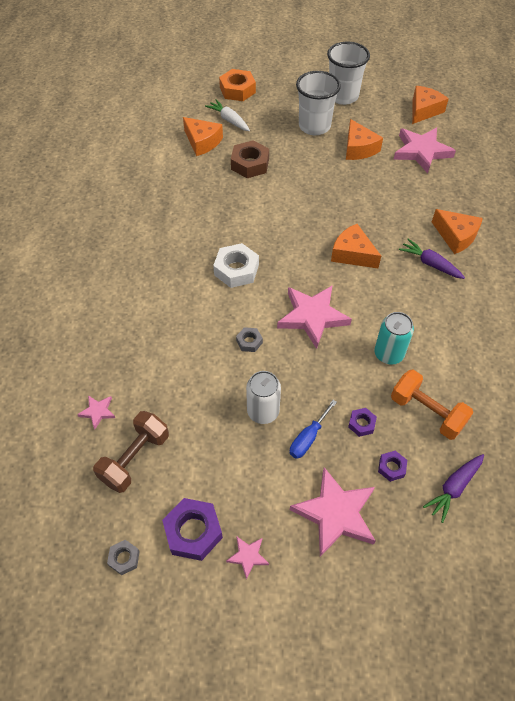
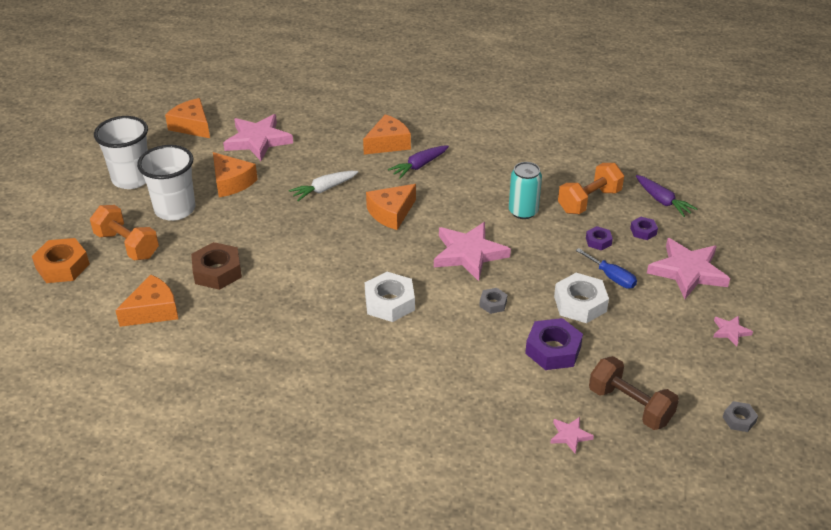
camera: 80 degrees left, 15 degrees down
(193, 531) = (709, 366): purple nut -> purple nut (553, 350)
(229, 120) = (122, 281): white carrot -> white carrot (324, 189)
(263, 411) = (580, 304): white can -> white nut
(267, 113) = (127, 245): none -> orange dumbbell
(358, 148) = (231, 182): orange cheese -> orange cheese turned 60 degrees clockwise

